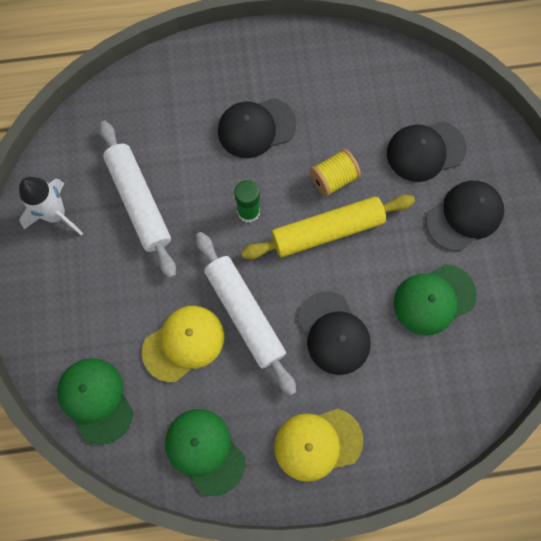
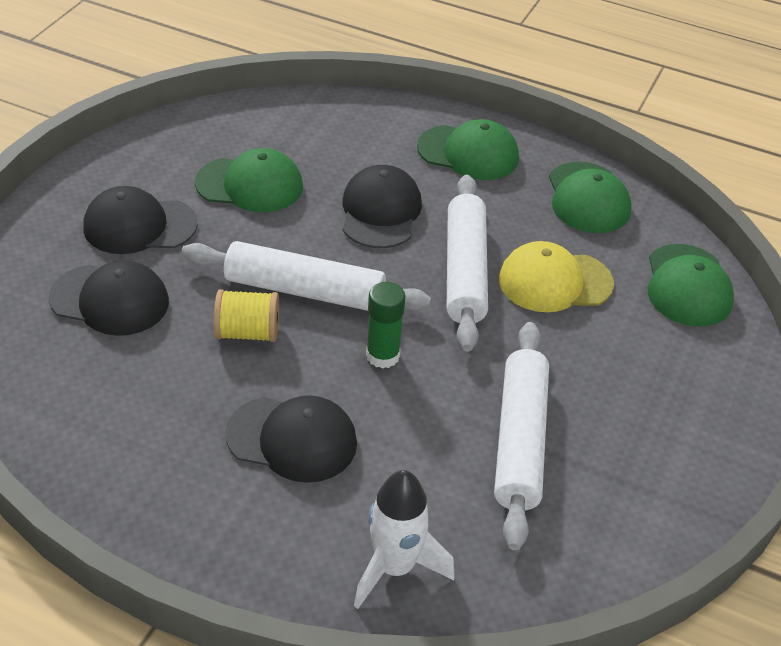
camera: 150 degrees left, 30 degrees down
(56, 215) = (648, 488): white rocket -> white rocket (395, 568)
(317, 443) = (468, 153): yellow cap -> green cap
(327, 231) = (305, 290): yellow rolling pin -> white rolling pin

